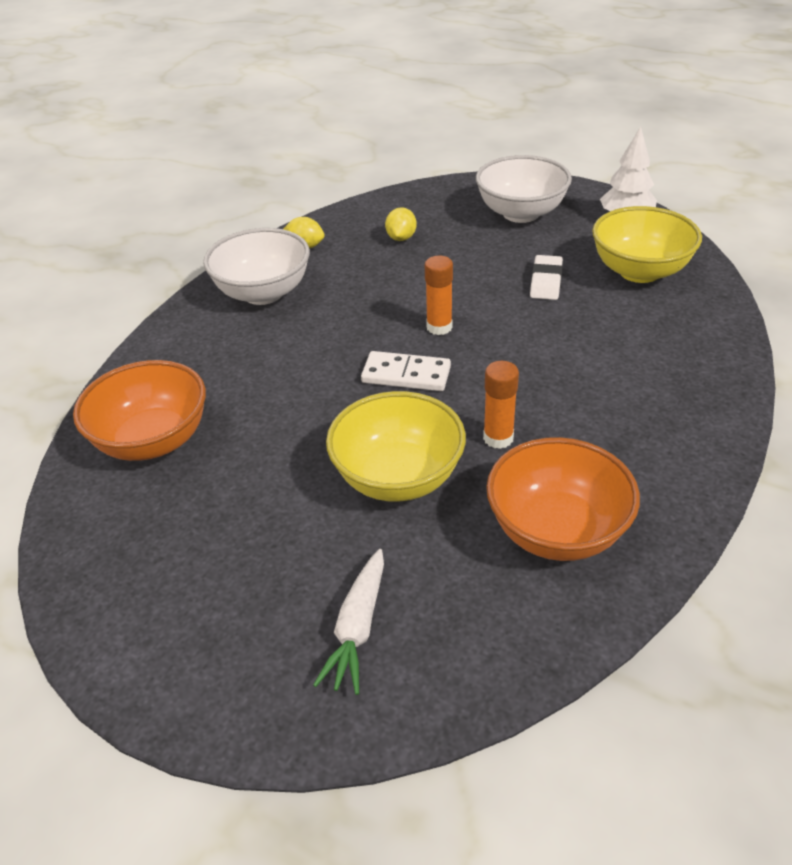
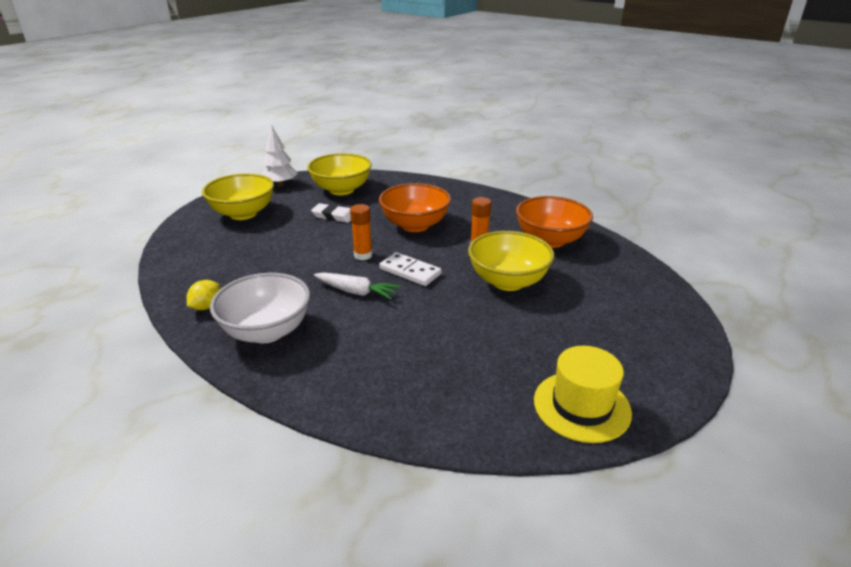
camera: 85 degrees left, 10 degrees down
(112, 557) = (581, 406): none -> yellow hat
(153, 440) = (453, 391): orange bowl -> orange bowl (415, 225)
(357, 628) = (622, 302): white carrot -> white carrot (356, 292)
(401, 238) = (234, 260): yellow lemon -> none
(406, 375) = (410, 271): white domino -> white domino turned 75 degrees counterclockwise
(521, 213) = (243, 214): white bowl -> yellow bowl

